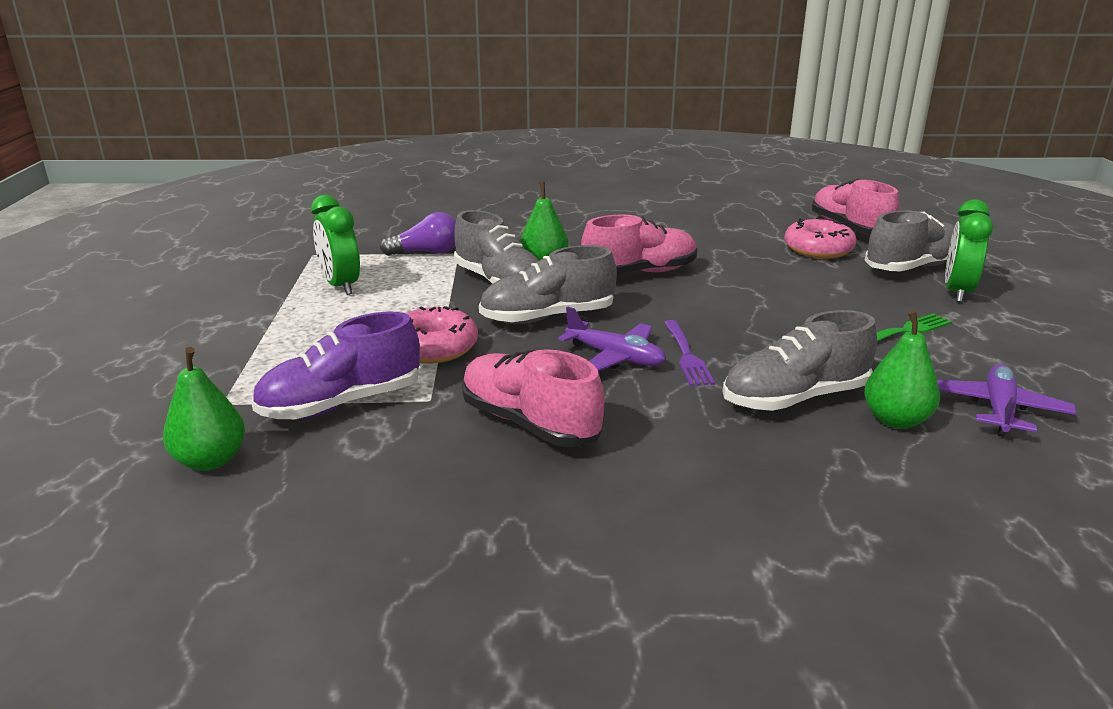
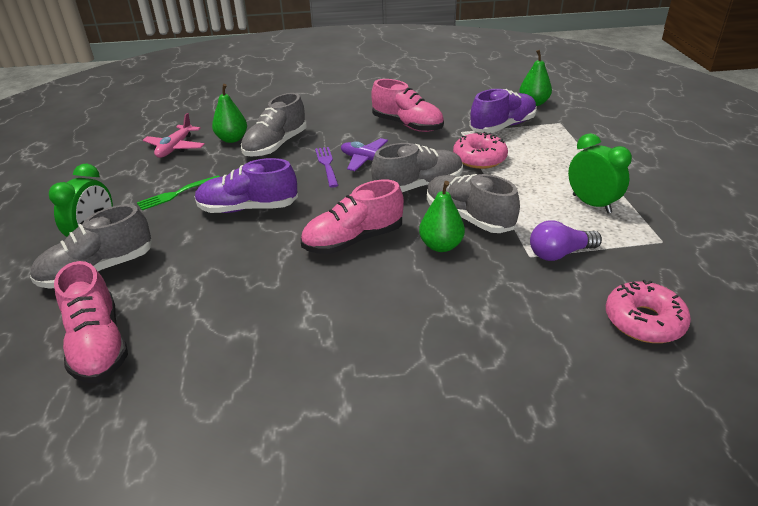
camera: 175 degrees right, 10 degrees up
(783, 308) = (248, 208): none -> purple shoe
(794, 398) = (275, 145): grey shoe -> grey shoe turned 150 degrees clockwise
(818, 249) = (167, 294): pink donut -> pink donut (644, 321)
(998, 409) = (175, 147): purple plane -> pink plane

